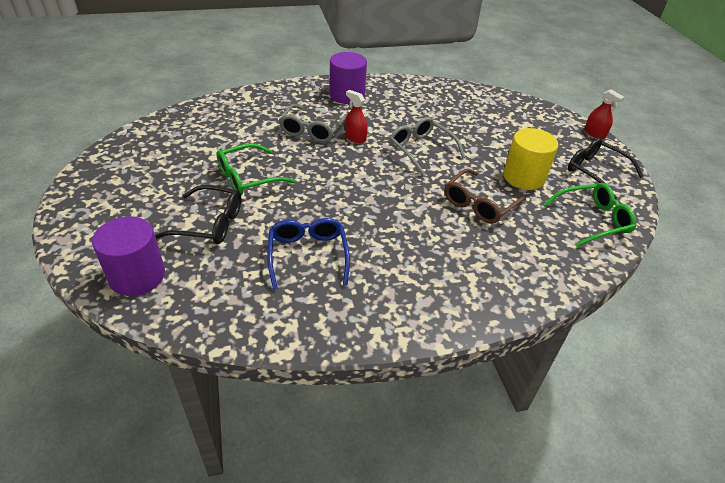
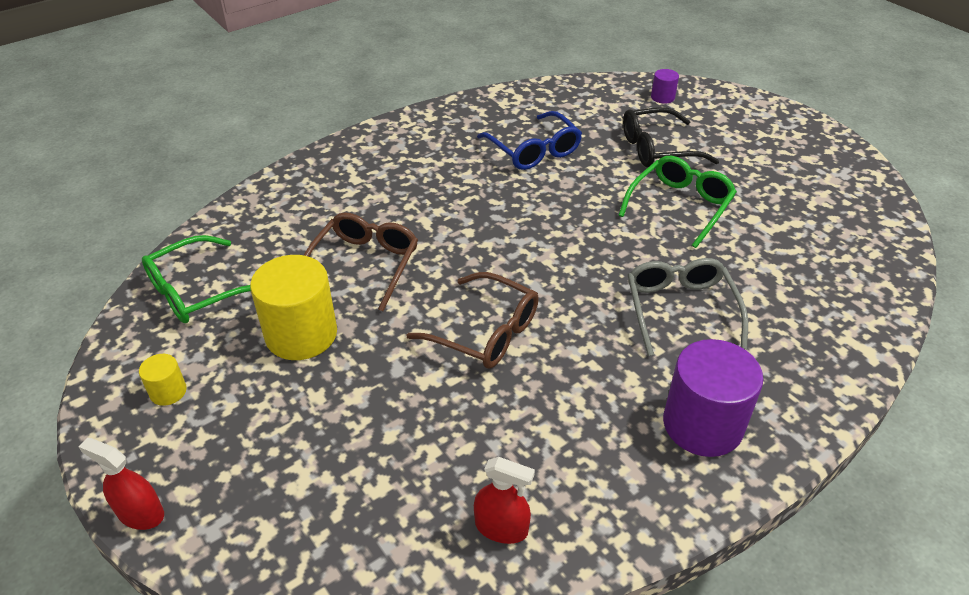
camera: 160 degrees right, 0 degrees up
(137, 276) = (662, 97): purple cylinder -> purple cylinder, size x0.47
(355, 138) = (602, 318): red spray bottle -> red spray bottle (501, 527)
(421, 150) = (486, 332): grey glasses -> brown glasses
(595, 172) = (168, 391): black glasses -> yellow cylinder

